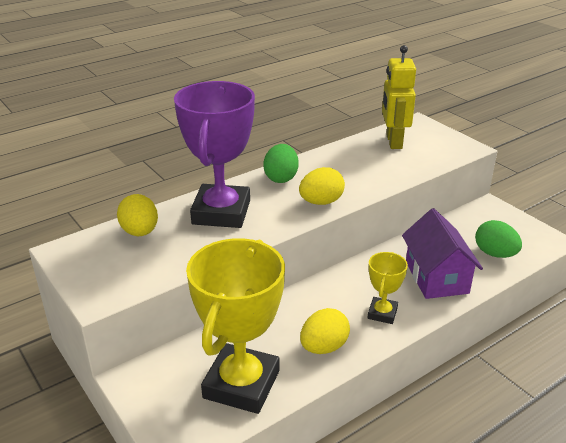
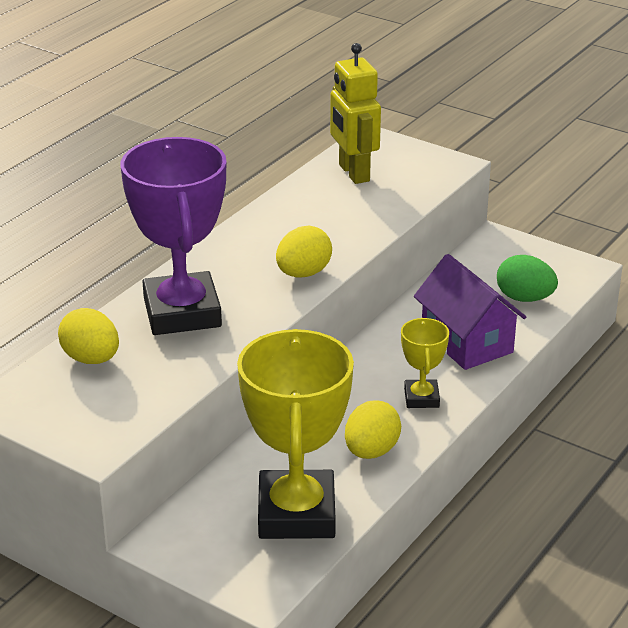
camera: 20 degrees left, 0 degrees up
(281, 178) = (232, 251): green egg -> none

